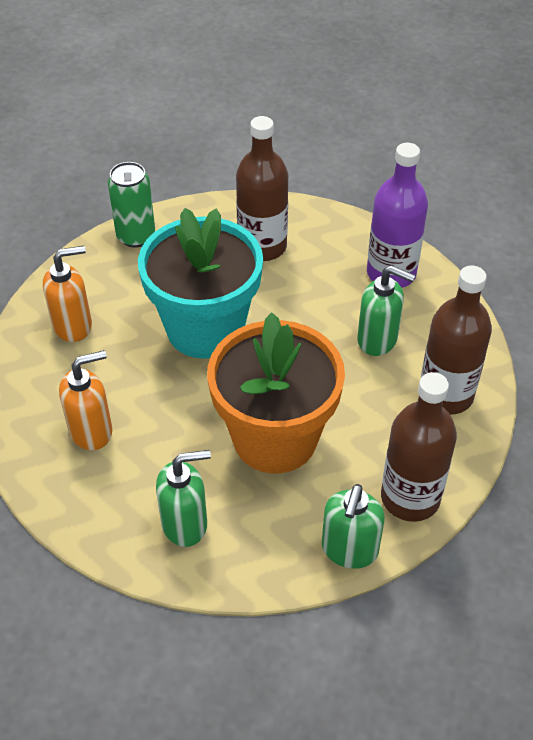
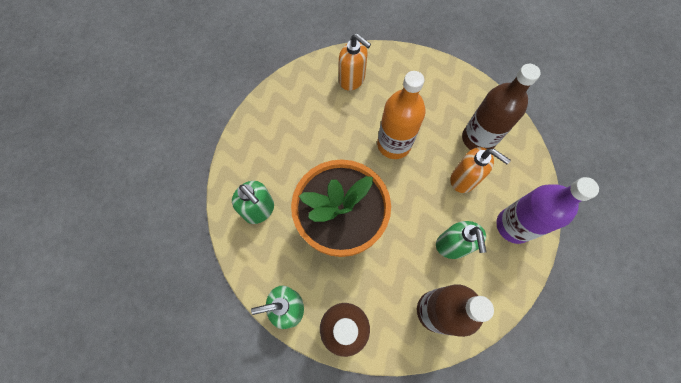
camera: 60 degrees right, 20 degrees up
(91, 431) = (291, 130): orange soap dispenser -> orange soap dispenser (463, 179)
(136, 236) = (435, 70): green can -> none
(205, 329) = (394, 144): turquoise flower pot -> orange bottle

